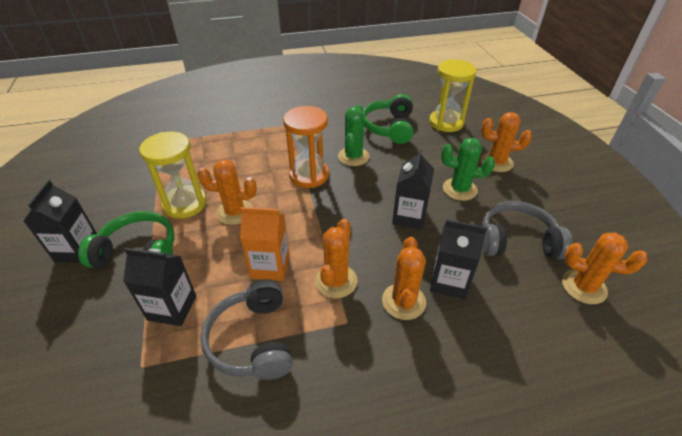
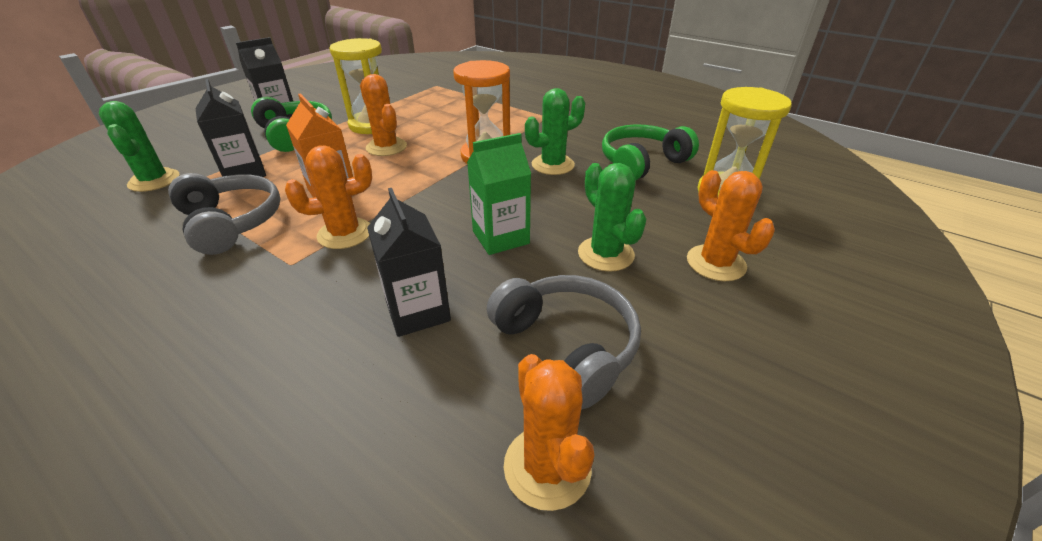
camera: 50 degrees right, 5 degrees down
(103, 378) = (154, 180): none -> green cactus
(253, 340) = (231, 223): grey headphones -> grey headphones turned 105 degrees clockwise
(403, 301) = (352, 289): orange cactus -> none
(409, 216) = (500, 237): black carton -> green carton

